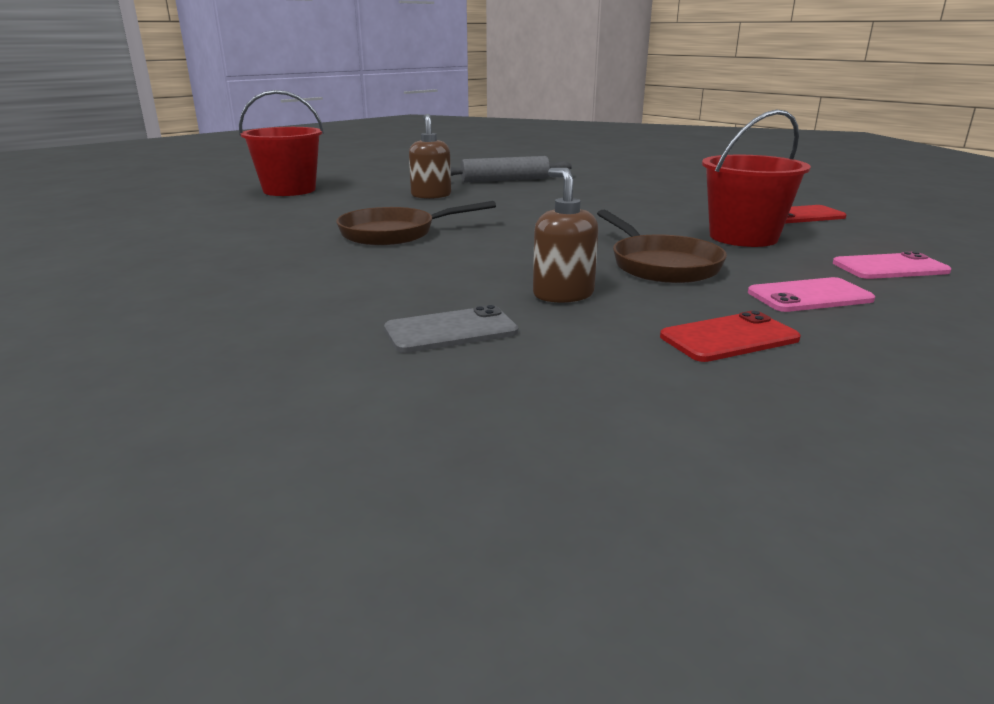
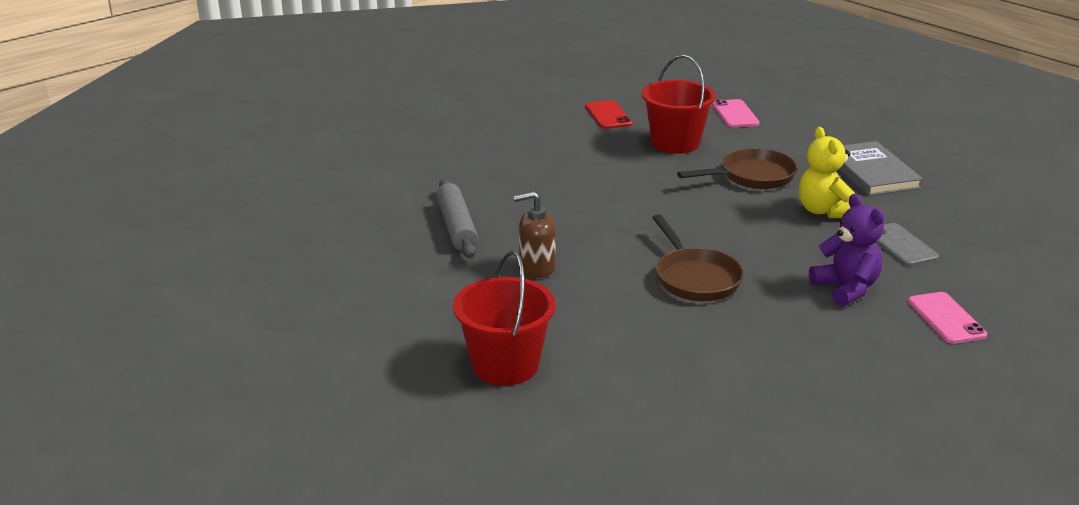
camera: 90 degrees left, 5 degrees up
(340, 288) = (846, 289): none -> purple teddy bear
(563, 294) = (824, 211): brown soap dispenser -> yellow teddy bear
(729, 338) = (871, 172): red phone -> grey book
(809, 296) = (797, 144): pink phone -> pink phone (946, 318)

